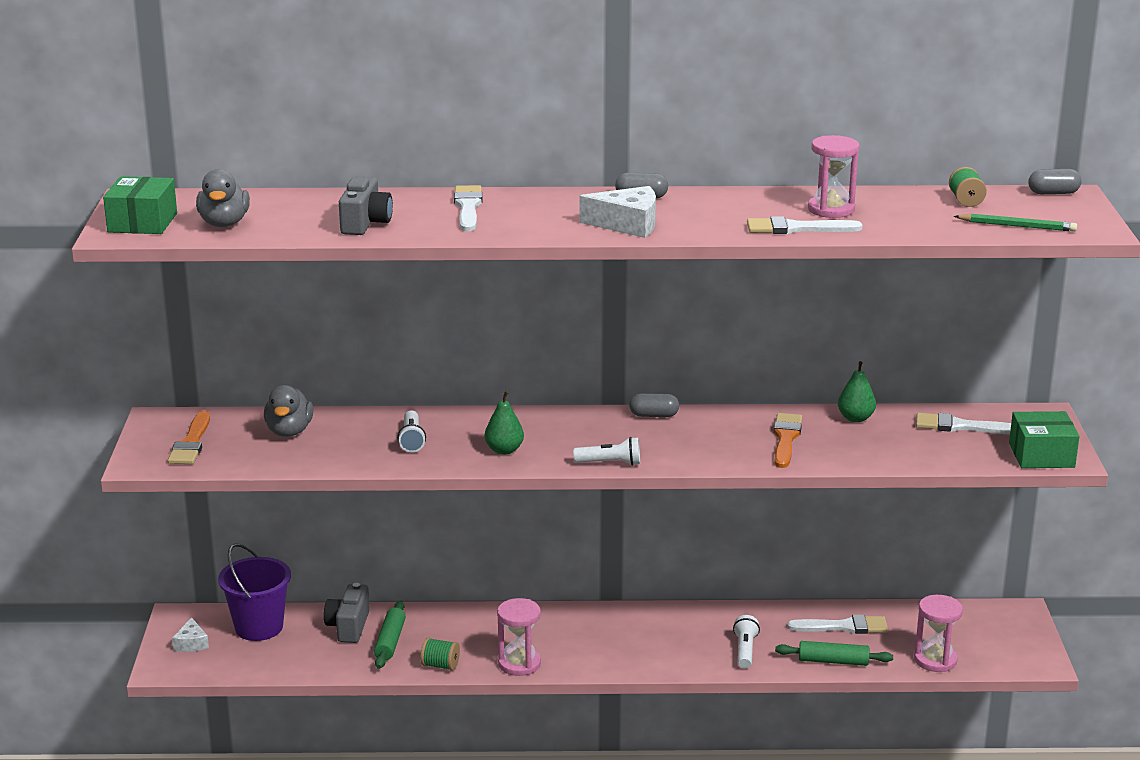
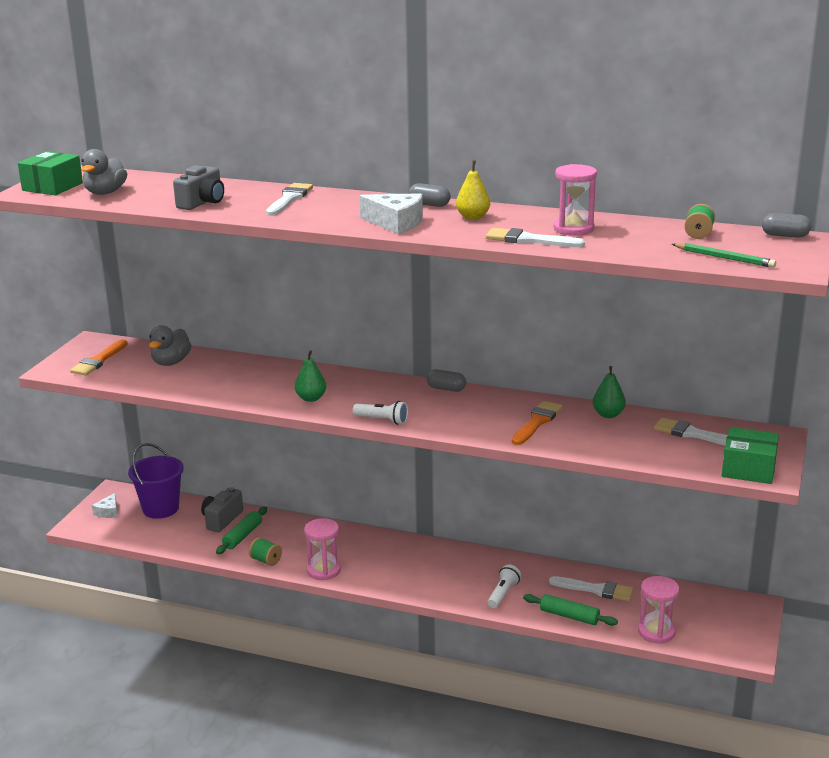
camera: 20 degrees right, 0 degrees up
(412, 440) = (250, 381): white flashlight -> none
(707, 207) = (473, 217): none -> yellow pear

